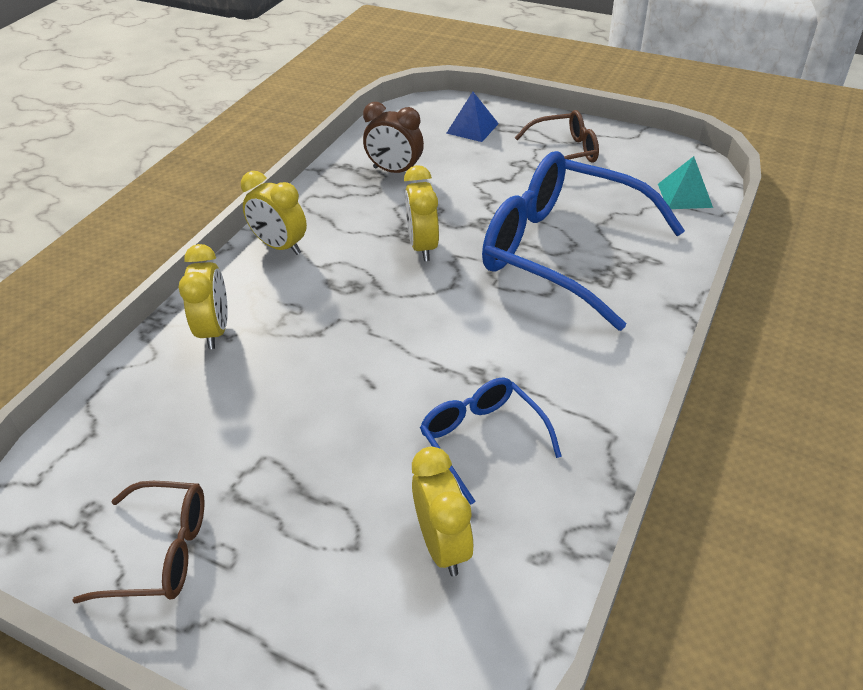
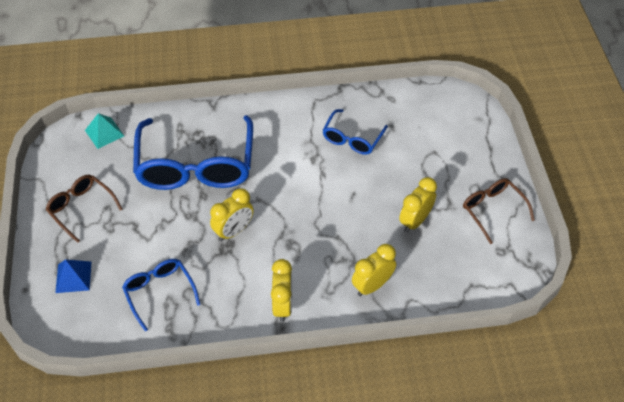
camera: 125 degrees left, 10 degrees up
(395, 171) = (159, 292): brown clock -> blue glasses
(442, 545) = (411, 127): yellow clock -> yellow clock (415, 221)

